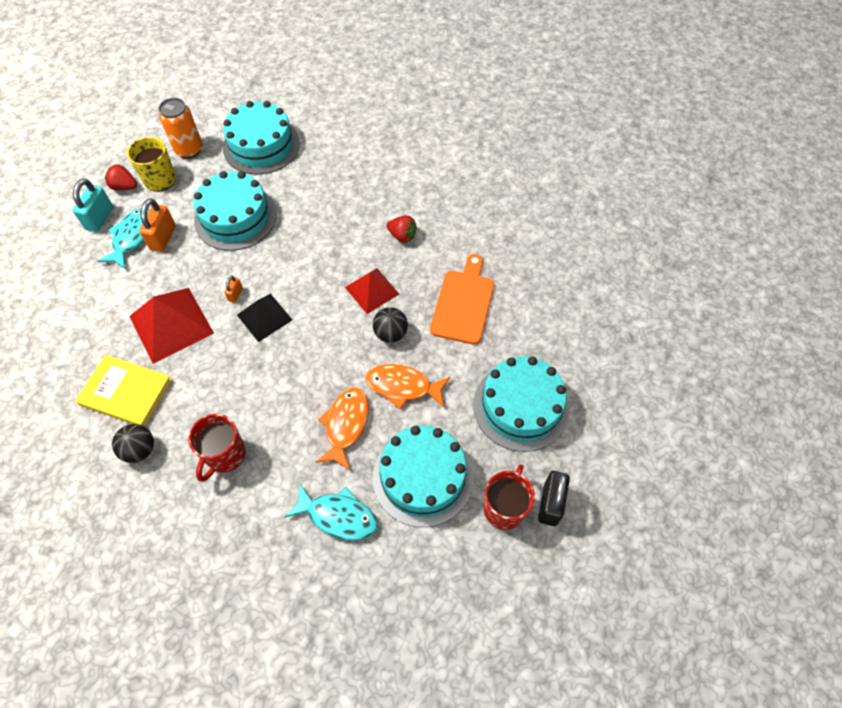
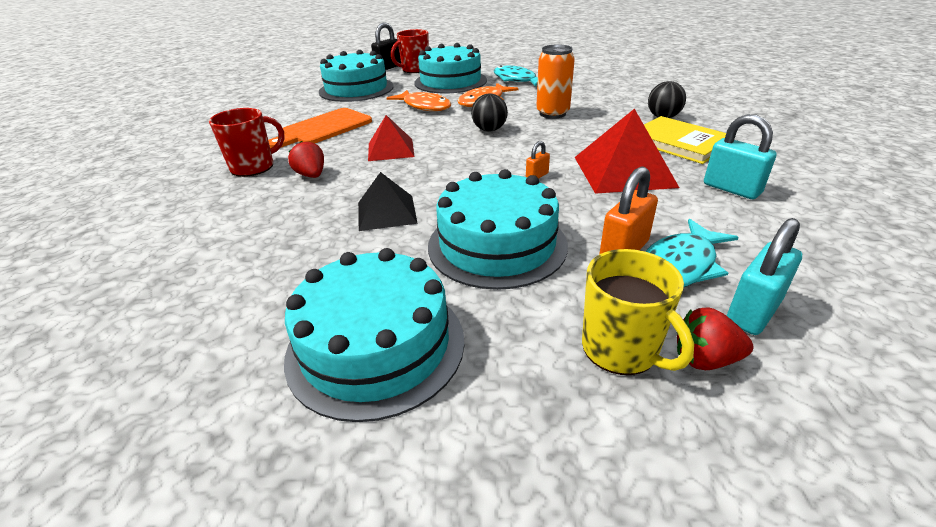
camera: 150 degrees left, 25 degrees down
(92, 327) = (731, 189): none -> turquoise padlock
(124, 187) = (705, 359): red strawberry -> red strawberry turned 135 degrees clockwise
(189, 150) = (535, 396): orange can -> orange can (552, 113)
(225, 455) = (587, 105): red mug -> red mug (253, 167)
(264, 317) = (513, 156): black pyramid -> black pyramid (386, 212)
(390, 333) = (404, 126): black ball -> black ball (489, 130)

